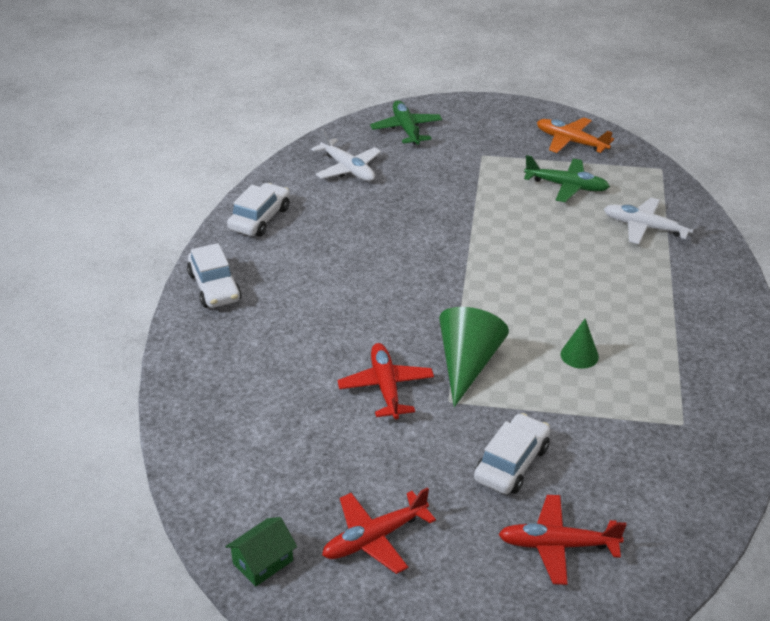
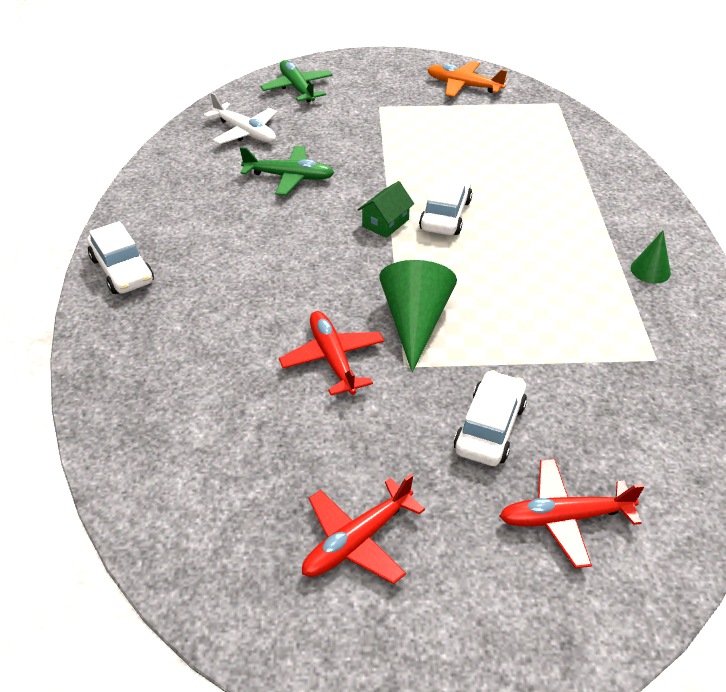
camera: 10 degrees left, 5 degrees up
(259, 218) = (160, 192): white car -> white car (445, 215)
(263, 562) = (231, 591): green house -> green house (385, 223)
(566, 186) = (470, 128): green plane -> green plane (289, 177)
(579, 355) = (529, 298): green cone -> green cone (650, 270)
(645, 227) = (559, 161): white plane -> none

